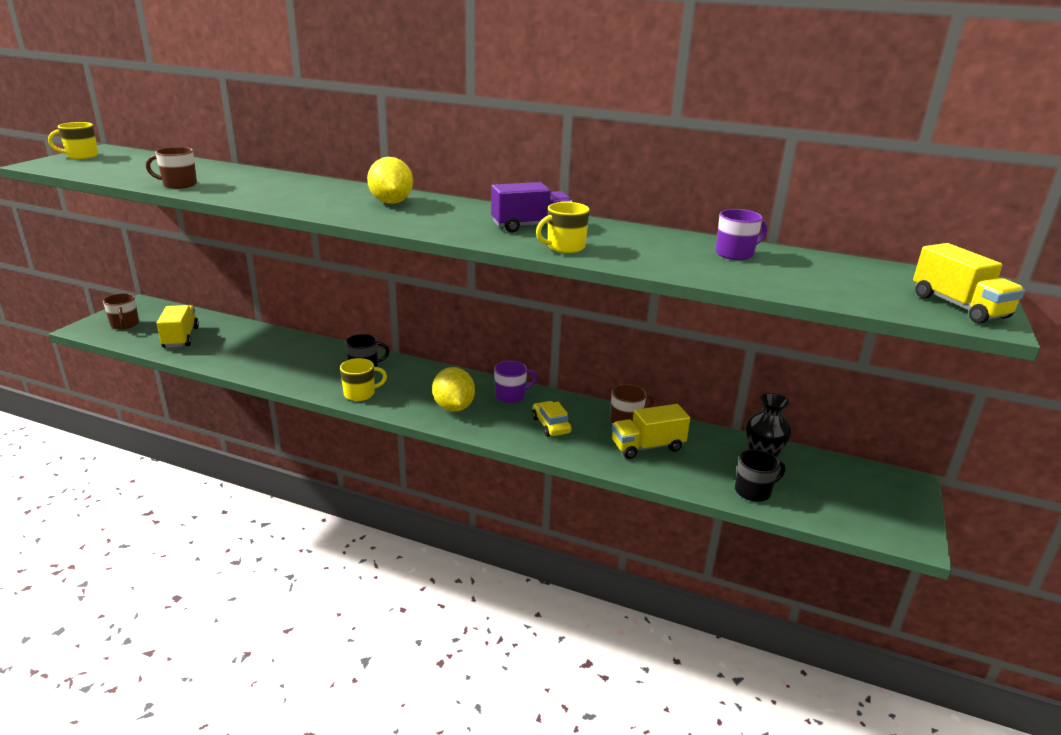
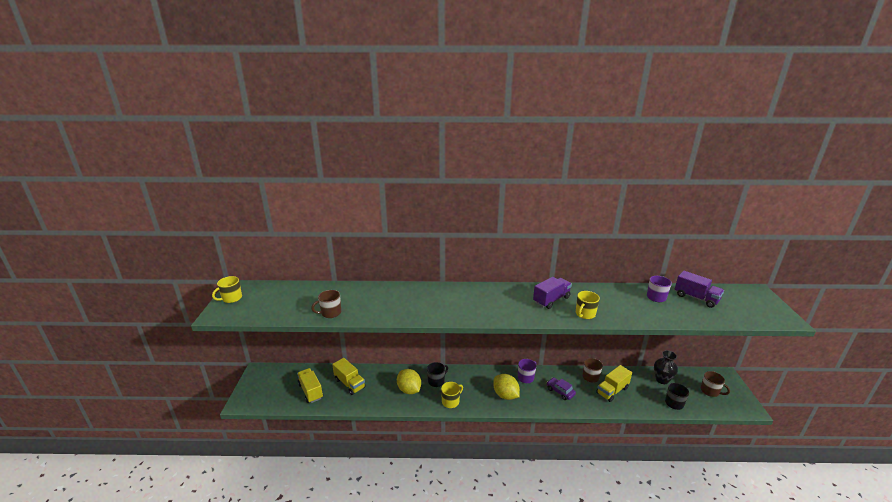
camera: 20 degrees left, 0 degrees up
(125, 324) = (265, 391): brown mug -> brown mug (710, 391)
(391, 202) = (464, 298): yellow lemon -> yellow lemon (409, 390)
(551, 425) = (560, 391): yellow car -> purple car
(818, 267) = (696, 298): none -> purple truck
(958, 306) = (768, 311): yellow truck -> yellow truck (349, 383)

